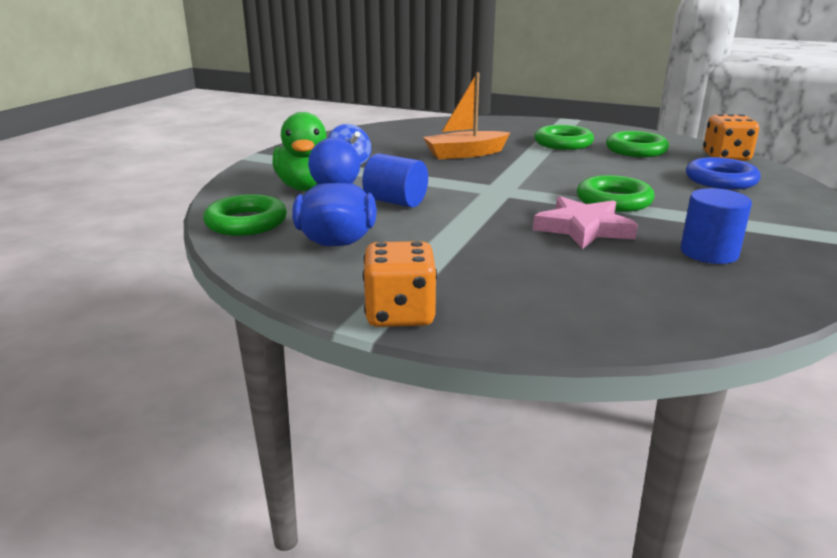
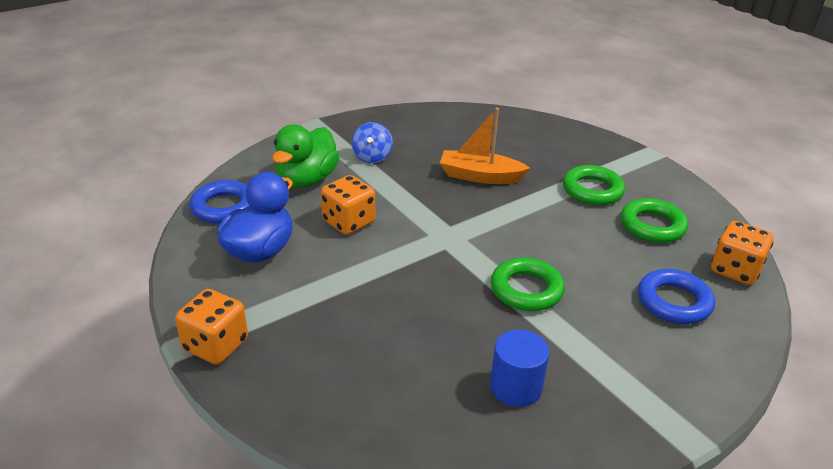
camera: 30 degrees right, 10 degrees up
(246, 222) = (224, 207): green ring -> blue ring
(396, 202) = (348, 222): blue cylinder -> orange dice
(583, 228) = (452, 313): pink star -> none

